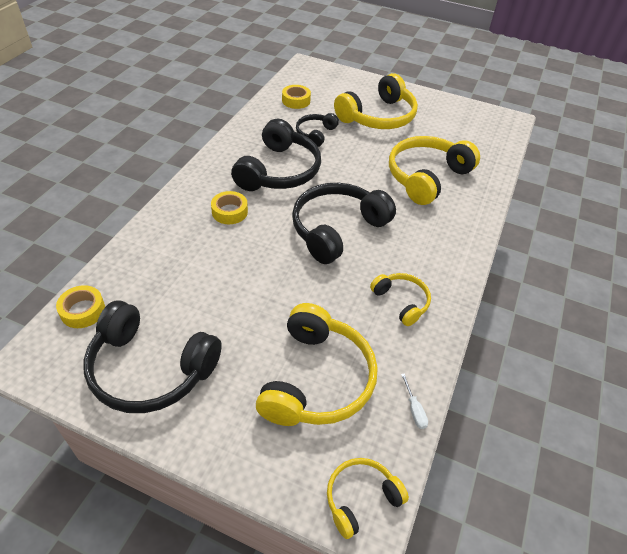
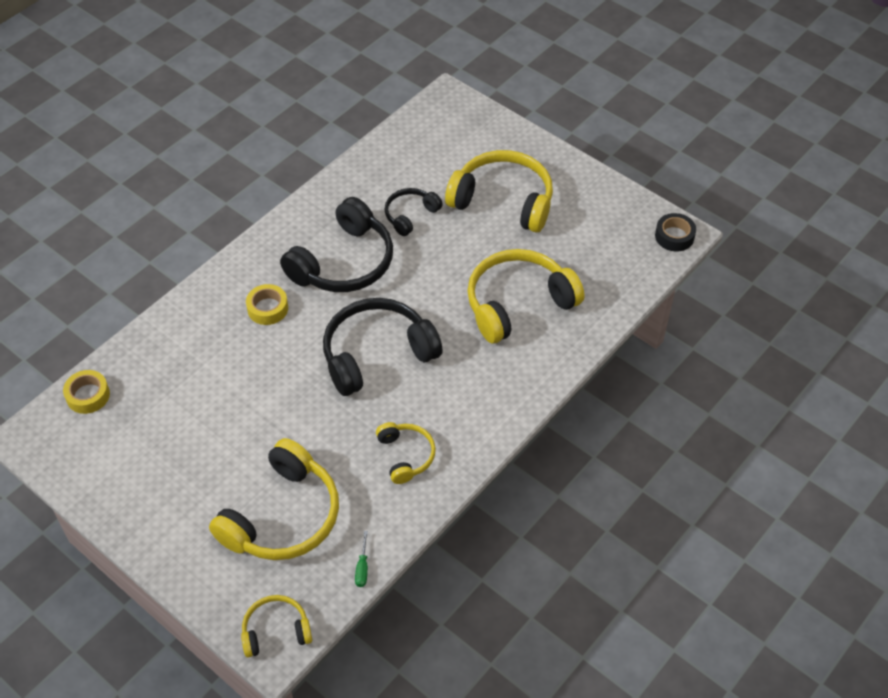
camera: 20 degrees right, 5 degrees up
(150, 369) = (133, 470): black headphones -> none
(296, 101) = (408, 157): yellow tape -> none
(378, 117) = (503, 200): yellow headphones -> yellow headphones turned 135 degrees counterclockwise
(414, 409) = (362, 568): white screwdriver -> green screwdriver
(506, 121) = (674, 236): none -> black tape

